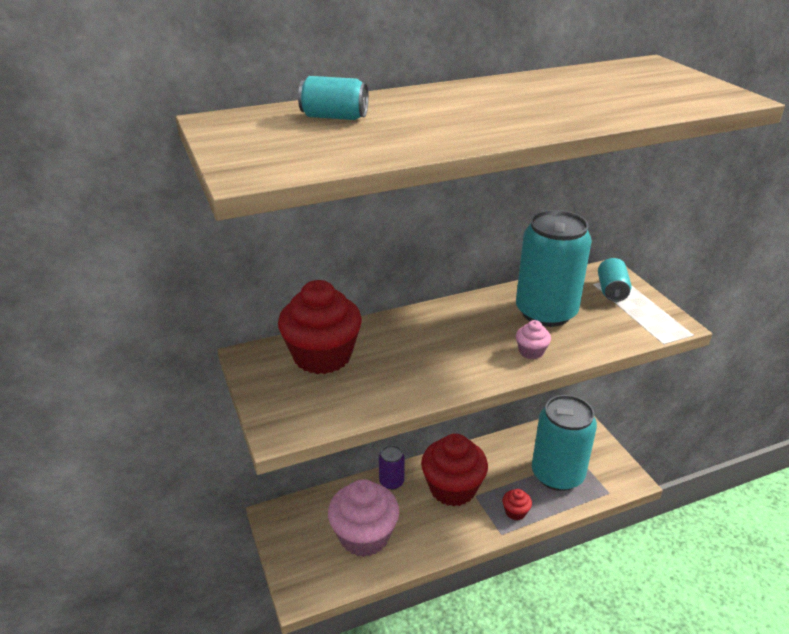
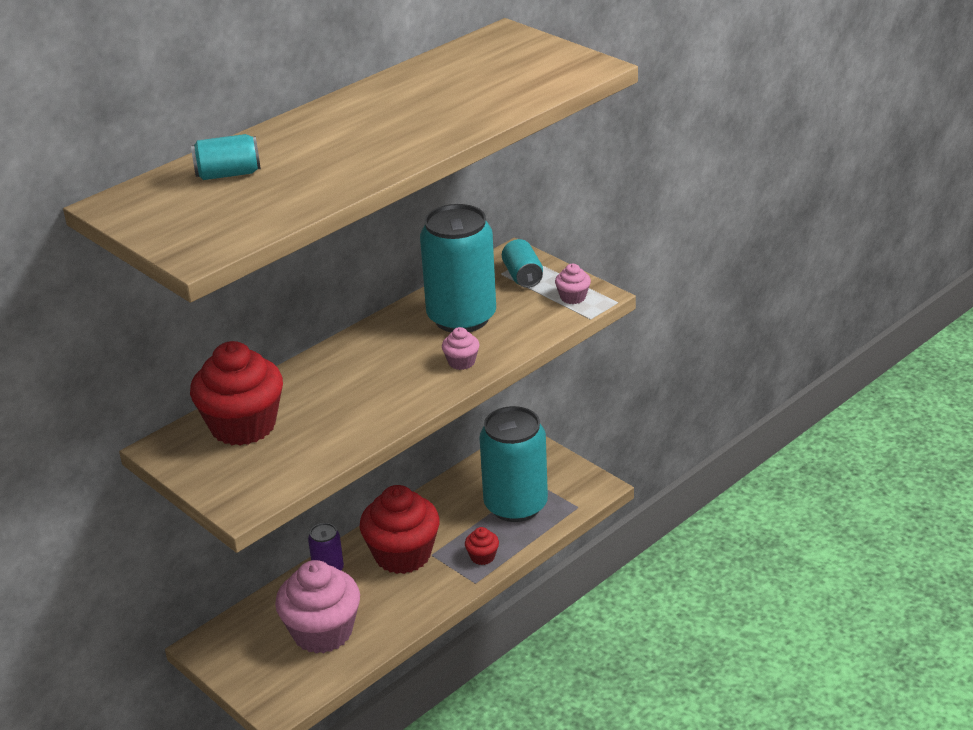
camera: 20 degrees left, 0 degrees up
(652, 320) = (573, 297): none -> pink cupcake

